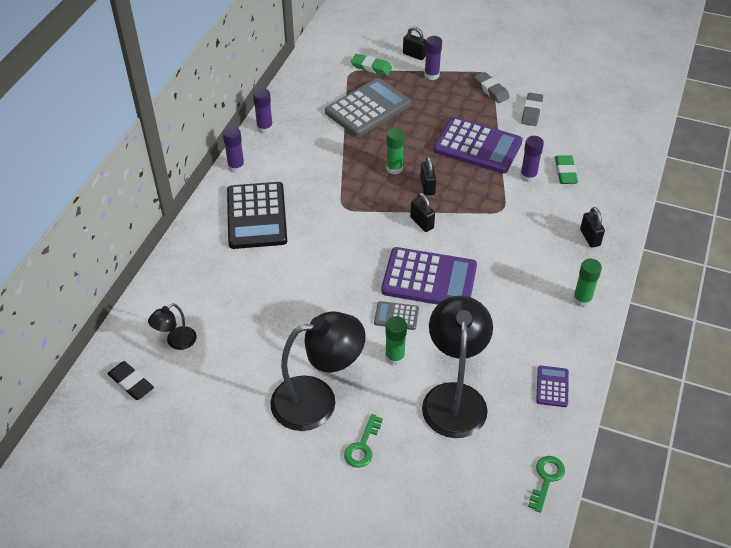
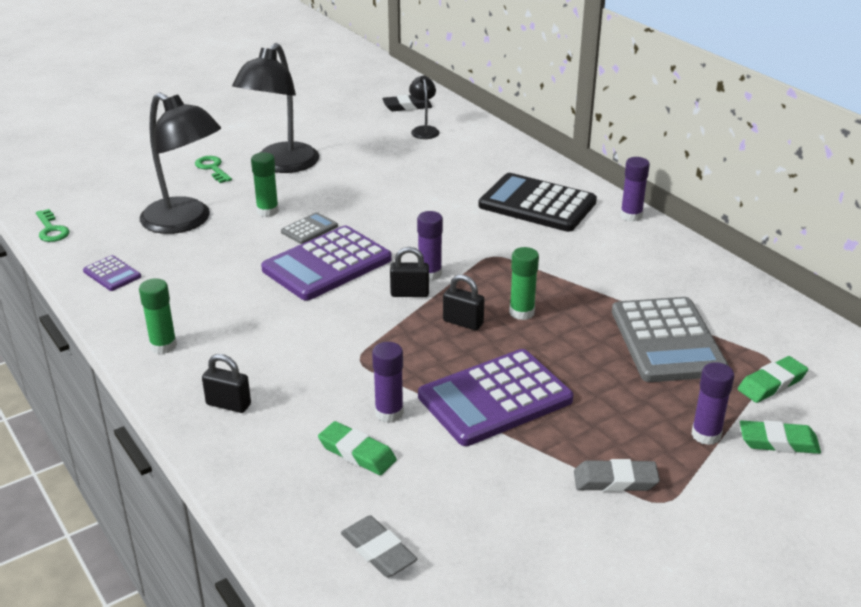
camera: 125 degrees right, 15 degrees down
(265, 128) = (689, 253): purple glue stick -> purple glue stick (430, 274)
(414, 55) = (778, 442): black padlock -> green eraser
(531, 112) = (520, 496): grey eraser -> grey eraser (378, 551)

